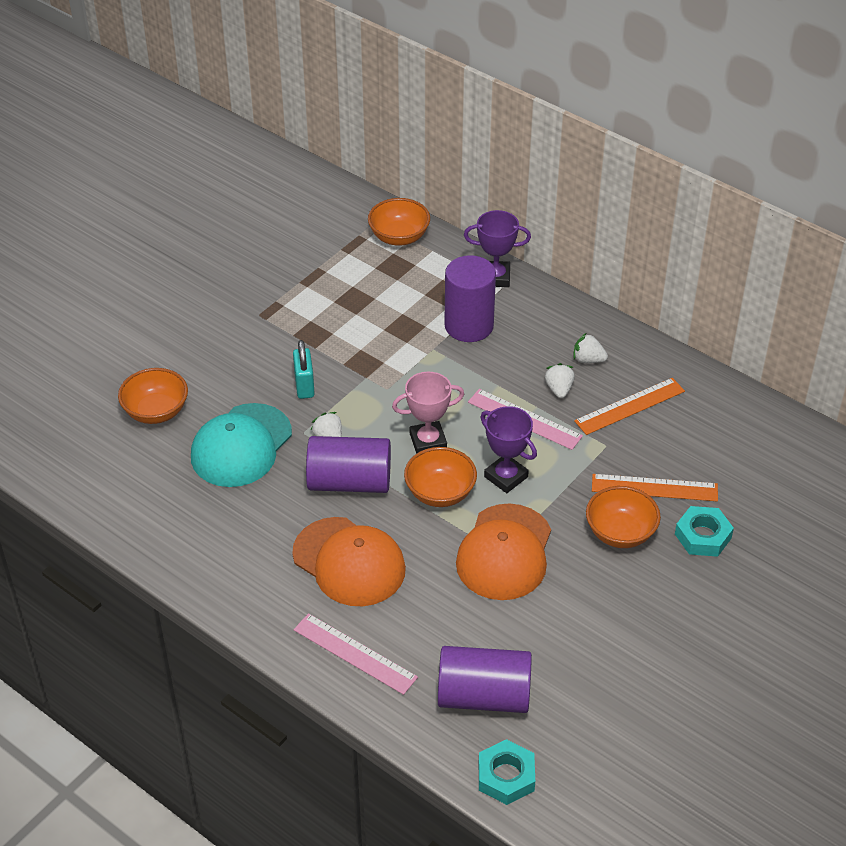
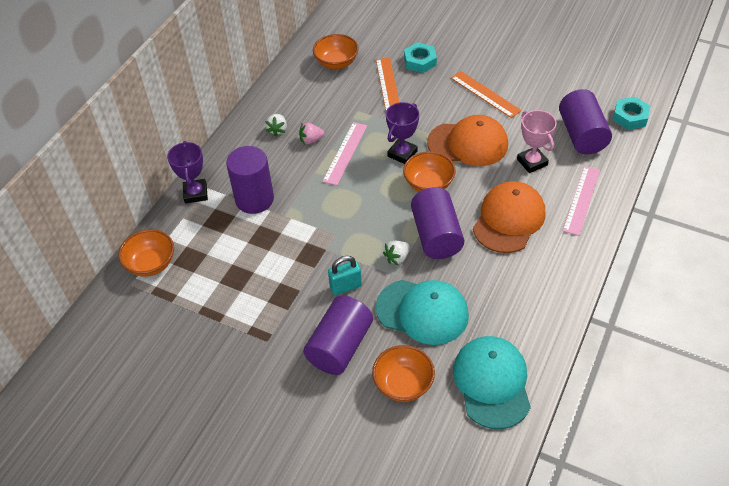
camera: 100 degrees left, 5 degrees up
(122, 485) = (492, 383): none -> turquoise cap
(226, 369) = (340, 346): none -> purple cylinder
(428, 441) = (382, 200): pink trophy -> pink trophy (532, 162)
(559, 389) = (311, 140): white strawberry -> pink strawberry
(620, 533) = (431, 95): orange bowl -> orange bowl (336, 63)
(630, 406) = (318, 104): orange ruler -> orange ruler (485, 94)

